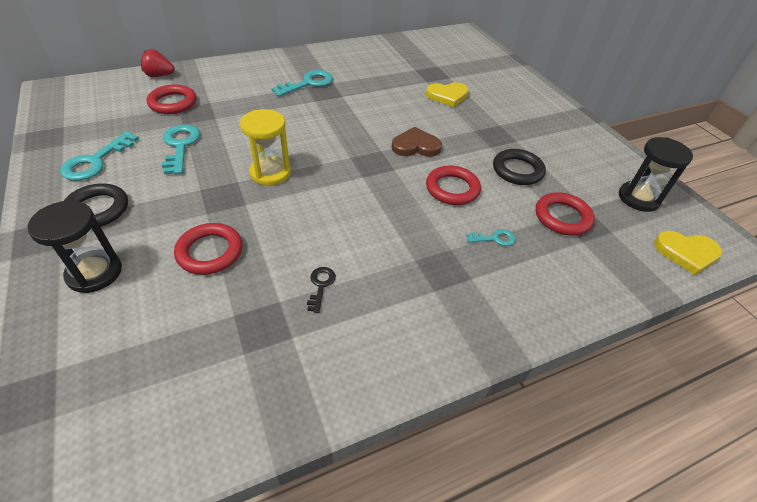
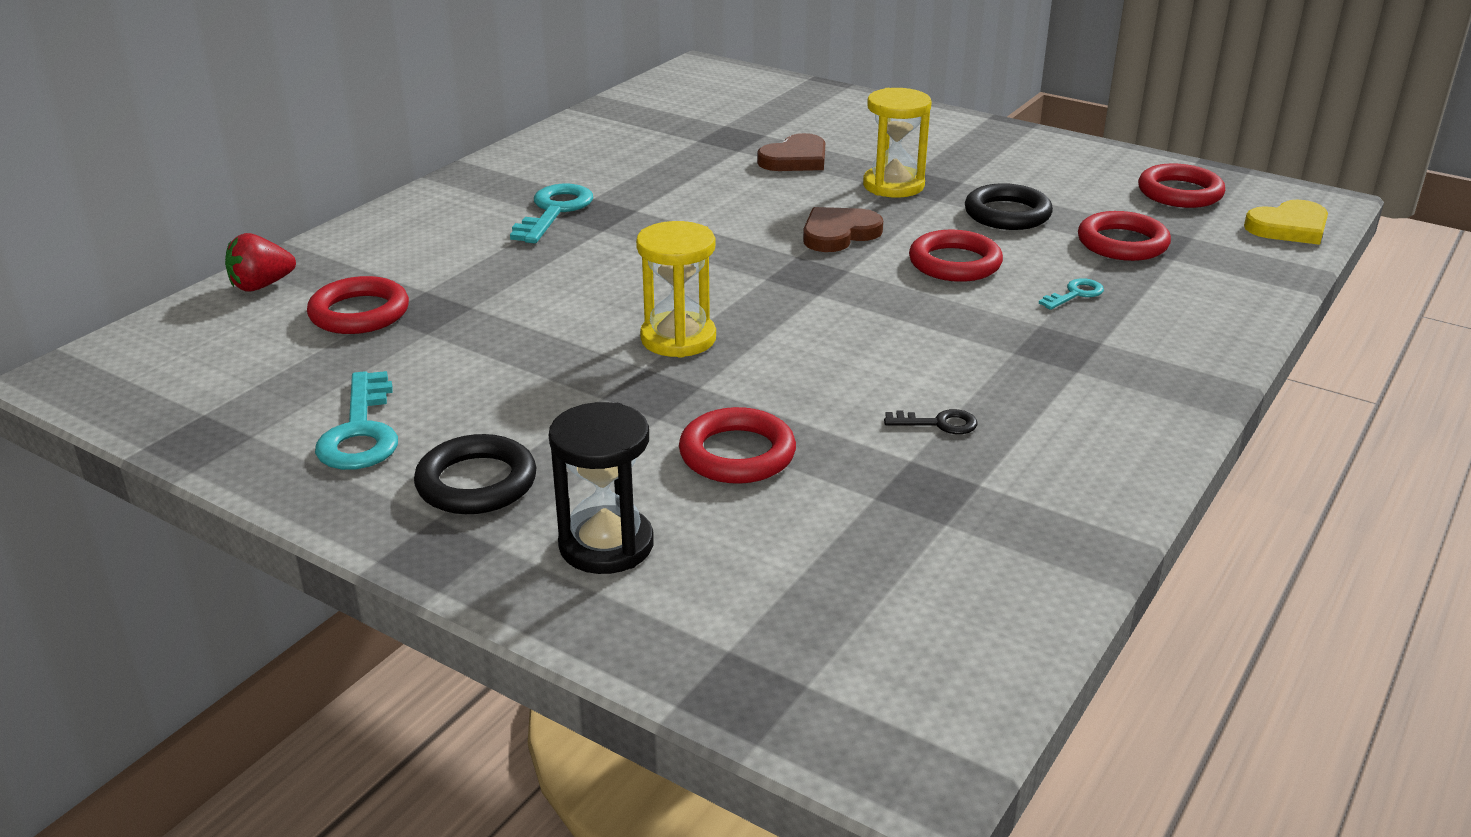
camera: 30 degrees left, 15 degrees down
(180, 146) = (475, 360): turquoise key -> none
(320, 286) = (938, 423): black key -> black key turned 120 degrees clockwise
(447, 96) = (795, 159): yellow heart -> brown heart
(477, 129) = (893, 185): none -> yellow hourglass
(638, 198) = (1180, 193): black hourglass -> red ring

